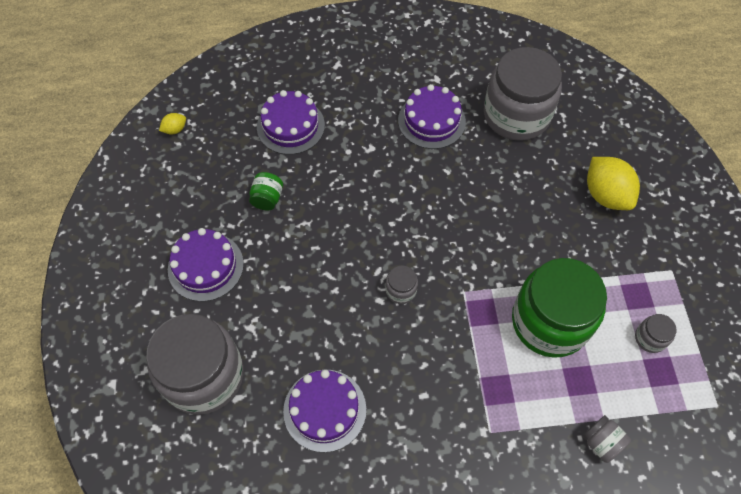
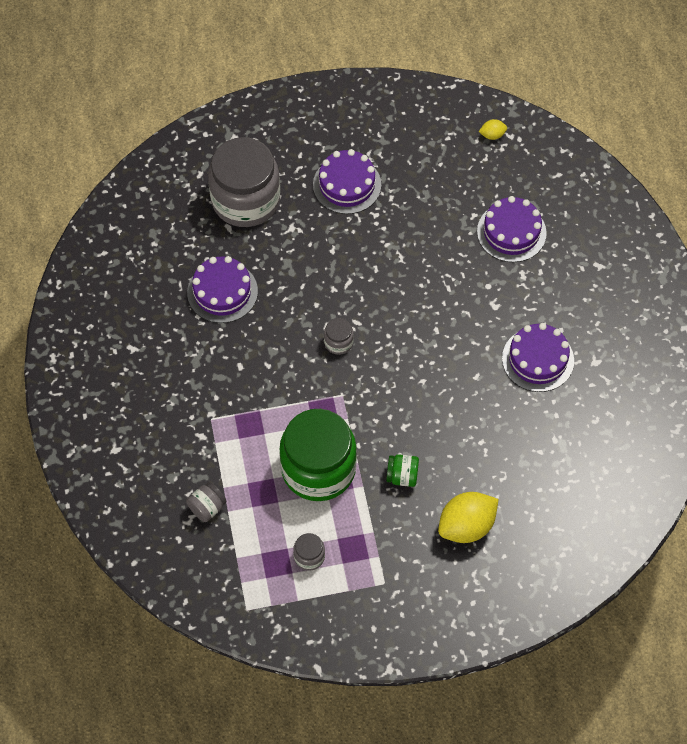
camera: 85 degrees right, 0 degrees up
(175, 129) = (492, 135): yellow lemon -> yellow lemon turned 60 degrees counterclockwise
(267, 199) = (423, 223): green jar -> green jar (402, 476)
(516, 115) = (558, 441): grey jar -> none

